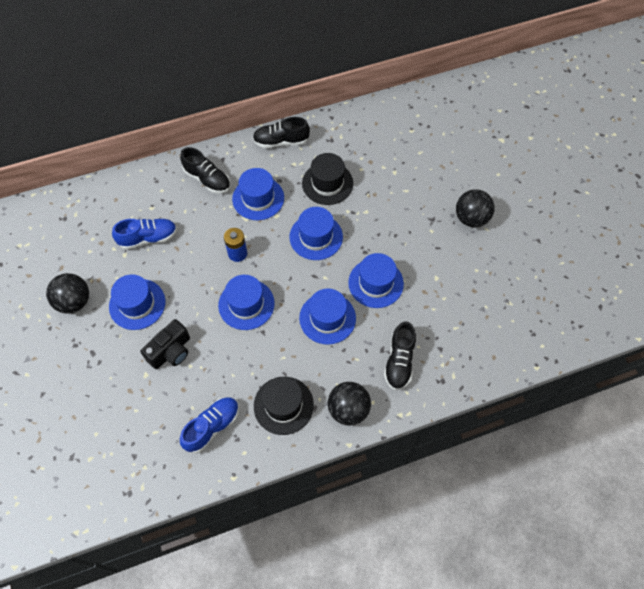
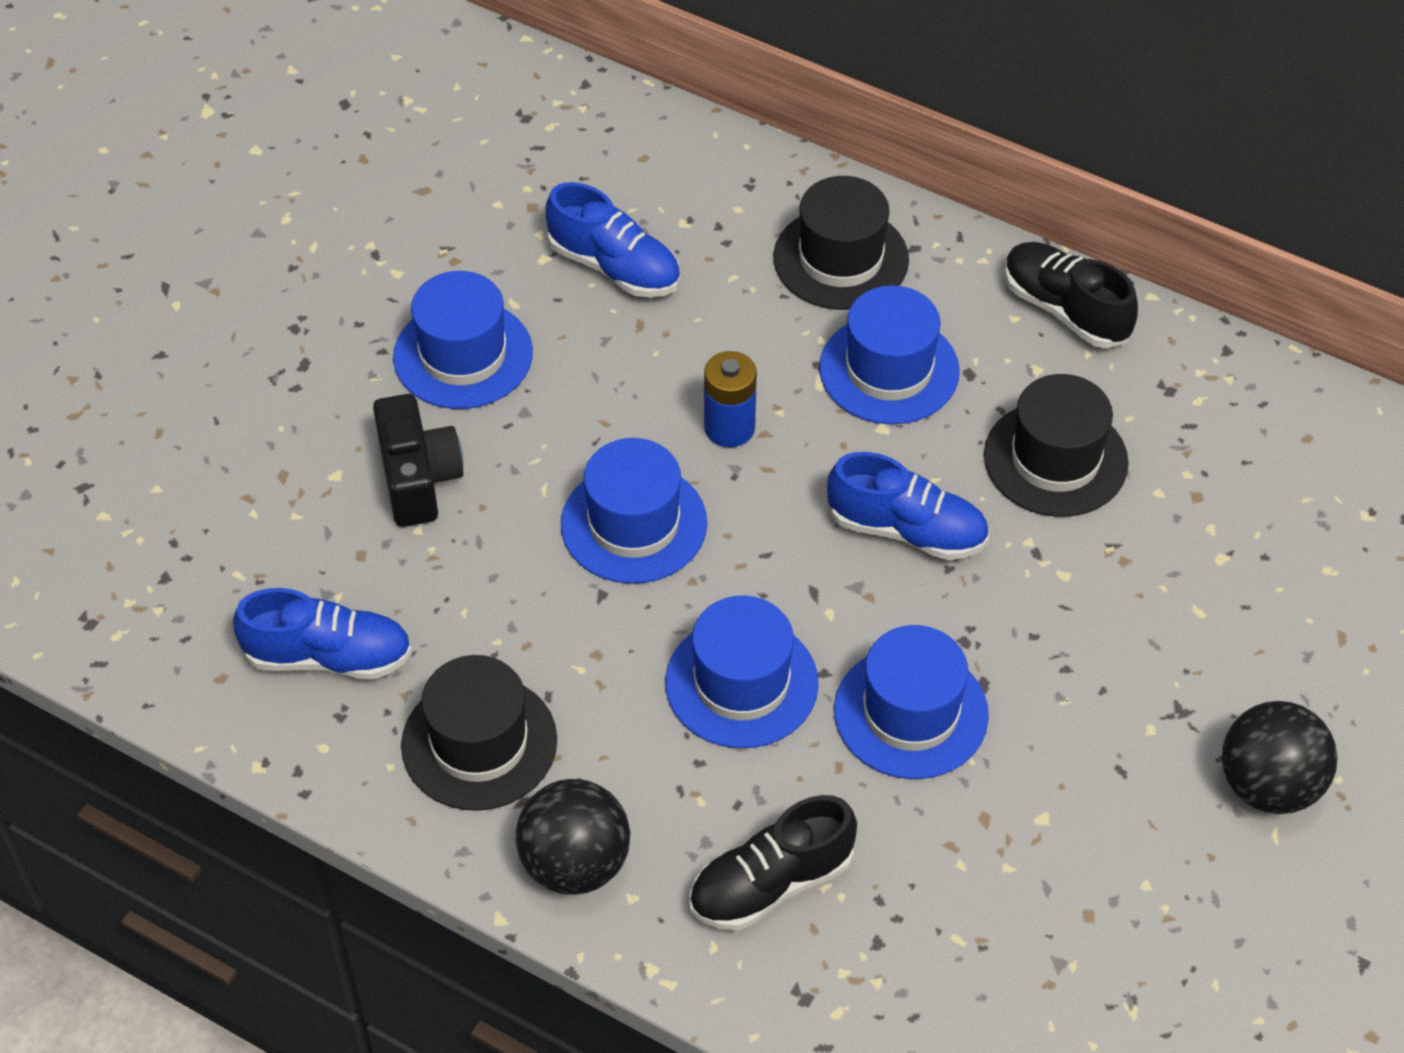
camera: 50 degrees right, 10 degrees down
(74, 302) = (376, 261): black ball -> none
(171, 351) = (418, 478): black camera -> black camera turned 105 degrees counterclockwise
(207, 179) = (841, 259): black shoe -> black hat
(316, 237) = (907, 530): blue hat -> blue shoe

